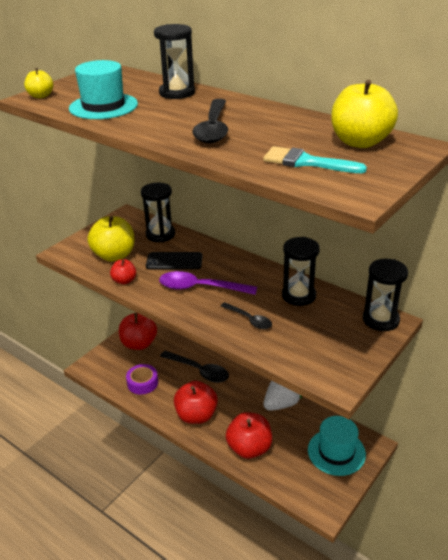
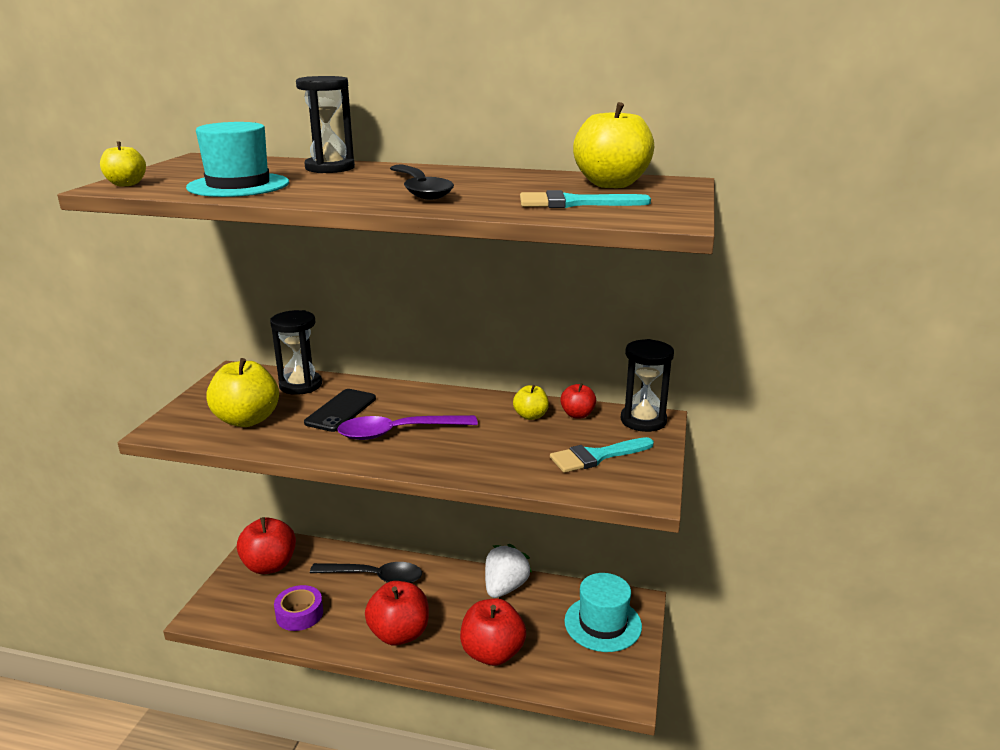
camera: 25 degrees left, 10 degrees down
(124, 281) = (282, 445): red apple -> red apple (577, 415)
(174, 261) = (341, 410): black phone -> black phone turned 45 degrees counterclockwise
(249, 320) = (488, 453): black spoon -> none
(298, 295) = (530, 416): black hourglass -> yellow apple
(323, 342) = (596, 456): none -> turquoise brush

